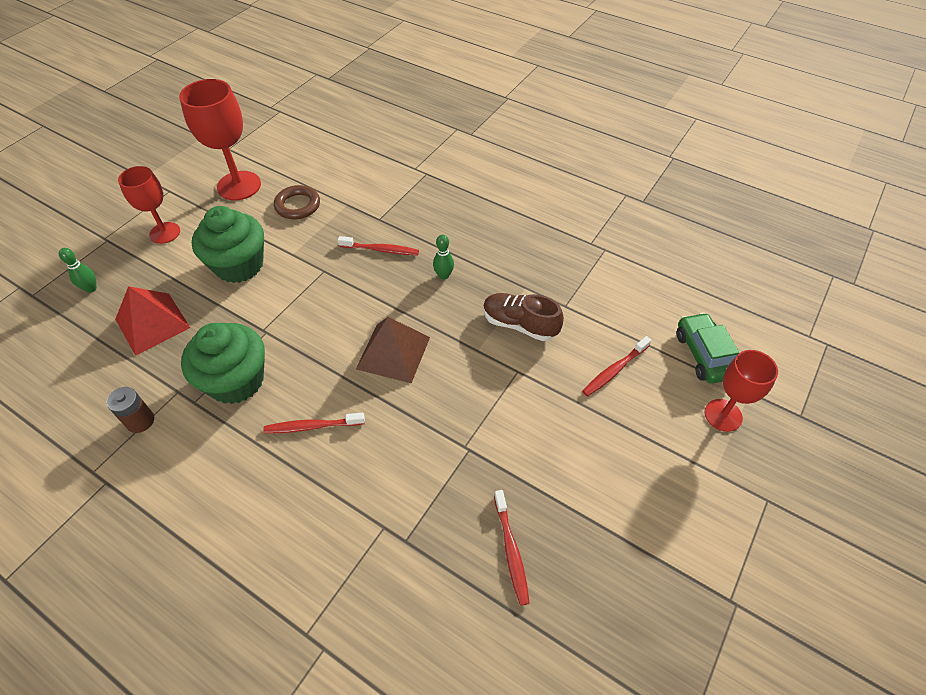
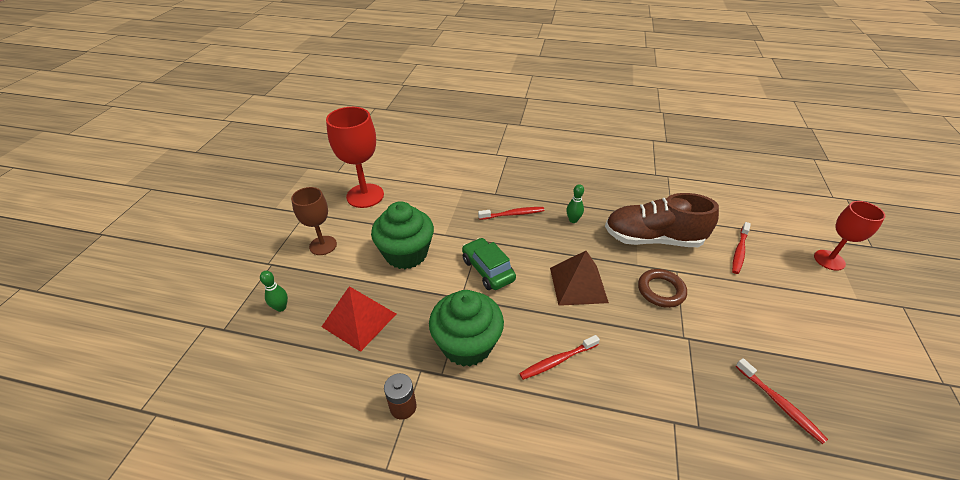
camera: 20 degrees left, 10 degrees down
(165, 233) = (323, 245): red goblet -> brown goblet
(298, 205) = (424, 199): brown ring -> brown ring (661, 290)
(519, 324) = (652, 239): brown shoe -> brown shoe, size x1.53
(703, 355) = (784, 225): green car -> green car (487, 270)

